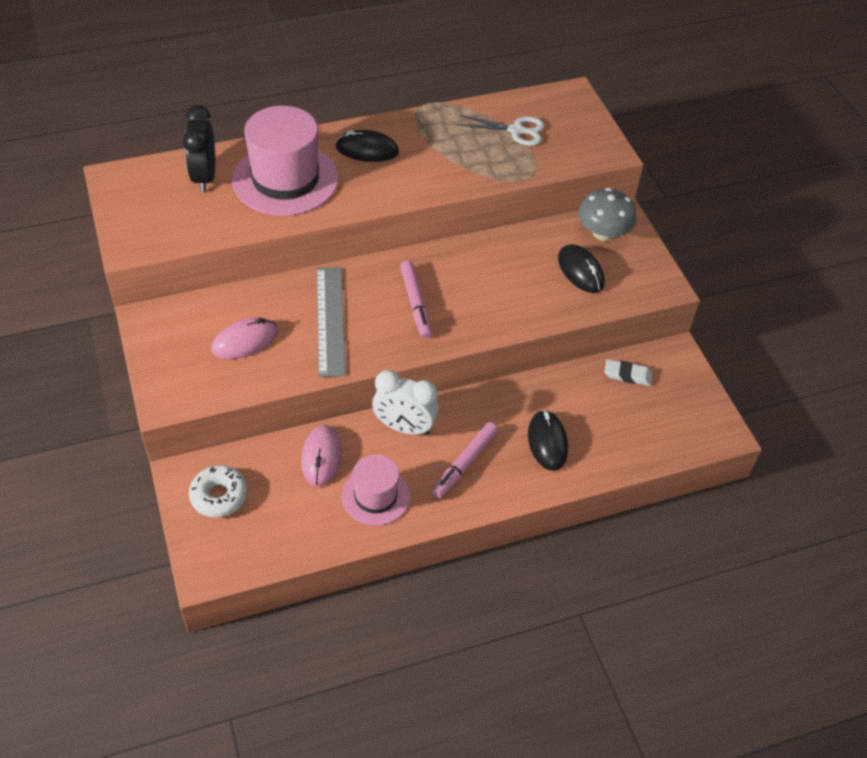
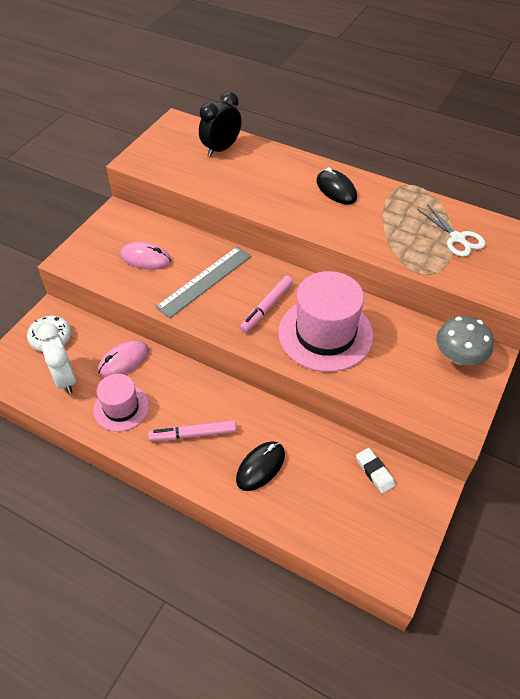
camera: 50 degrees right, 0 degrees up
(285, 179) = (263, 177): pink hat -> pink hat (325, 334)
(404, 427) = (188, 382): white clock -> white clock (65, 378)
(580, 271) = (406, 369): black mouse -> none

